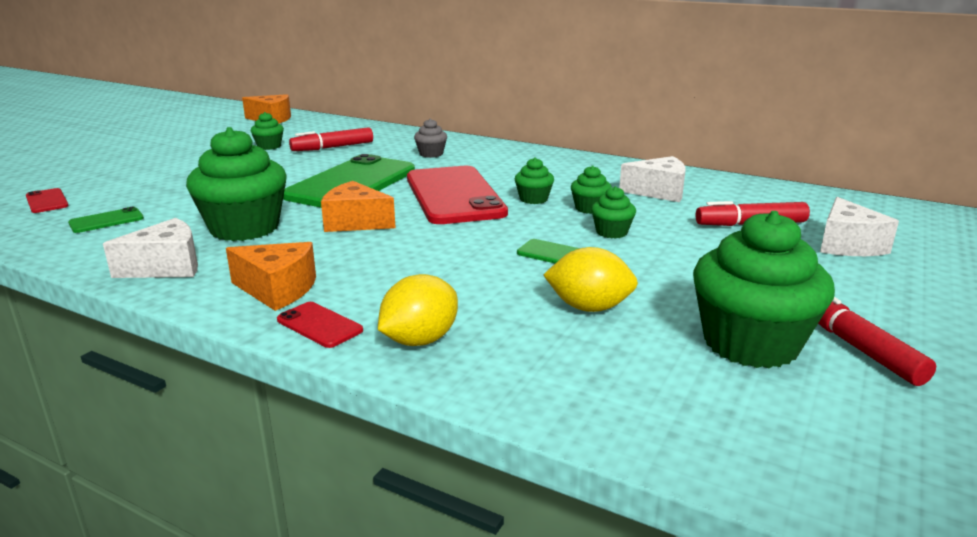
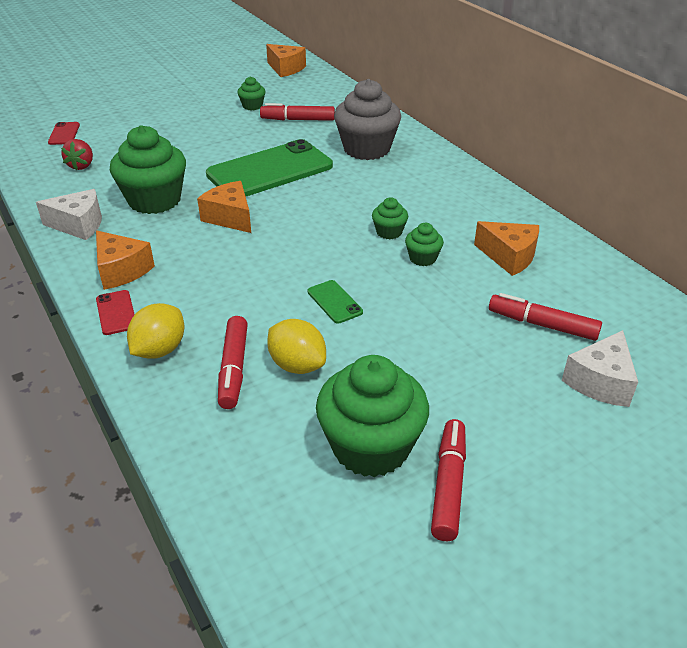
camera: 30 degrees right, 15 degrees up
(106, 221) = (81, 166): green phone -> red strawberry
(420, 340) = (159, 350): yellow lemon -> yellow lemon turned 45 degrees counterclockwise
(431, 154) = (366, 149): grey cupcake -> grey cupcake, size x2.14
(454, 195) = (331, 208): red phone -> none
(527, 329) = (234, 368): none -> red marker
(611, 232) = (407, 293): green cupcake -> none
(658, 192) = (509, 257): white cheese -> orange cheese

